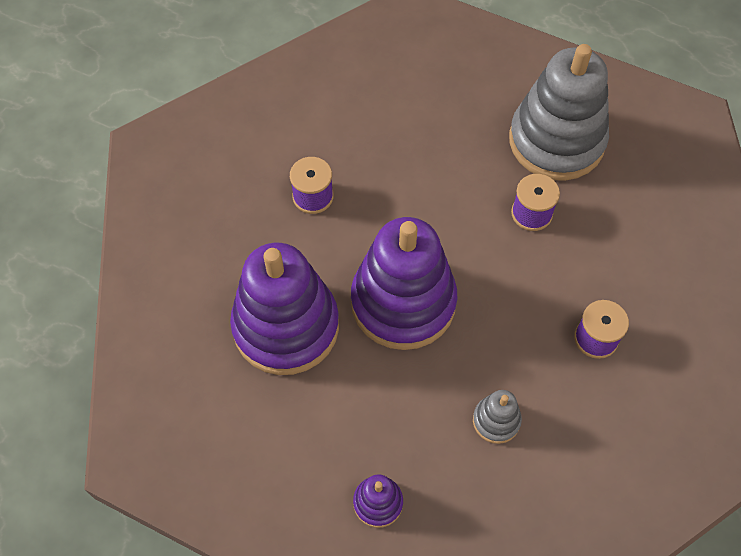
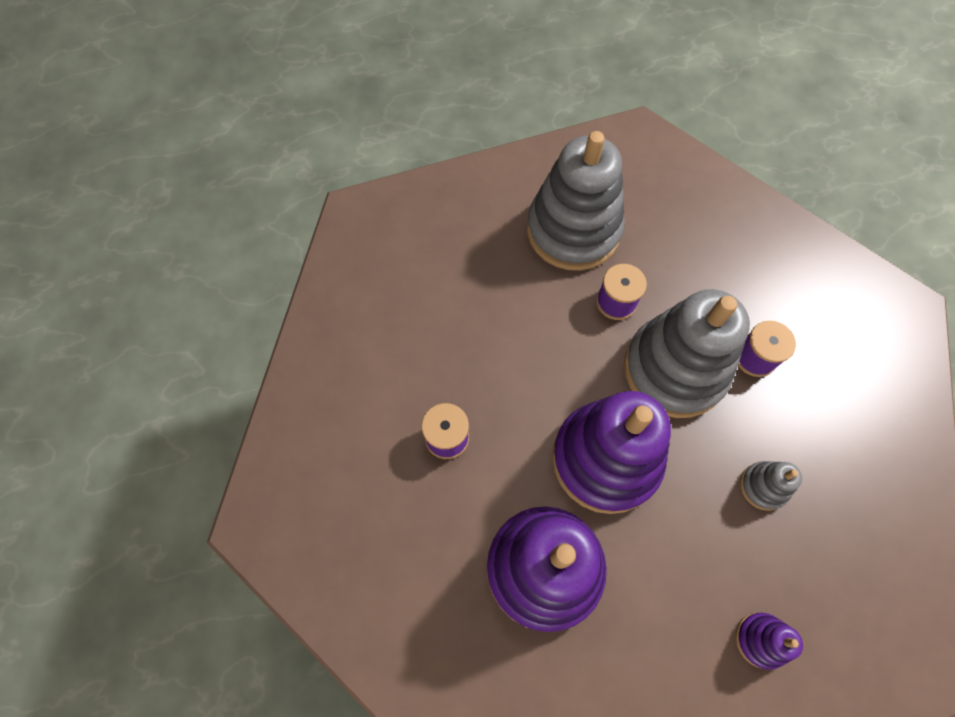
camera: 45 degrees left, 5 degrees up
(522, 292) = (674, 369): none -> grey stacking toy

